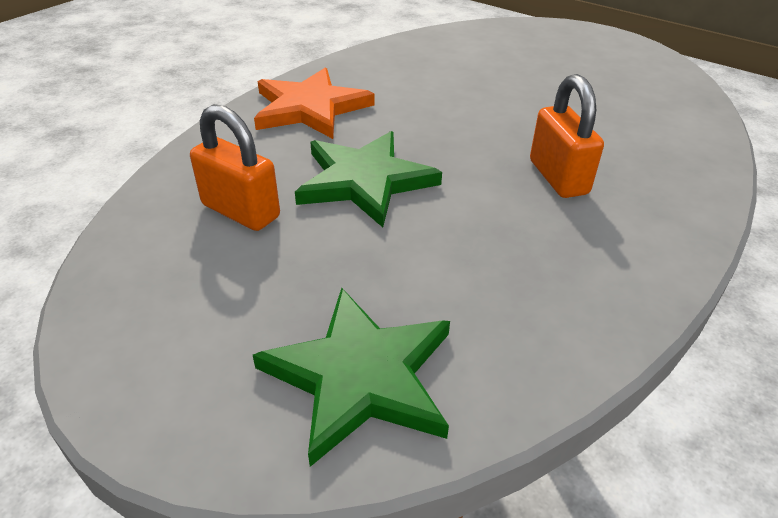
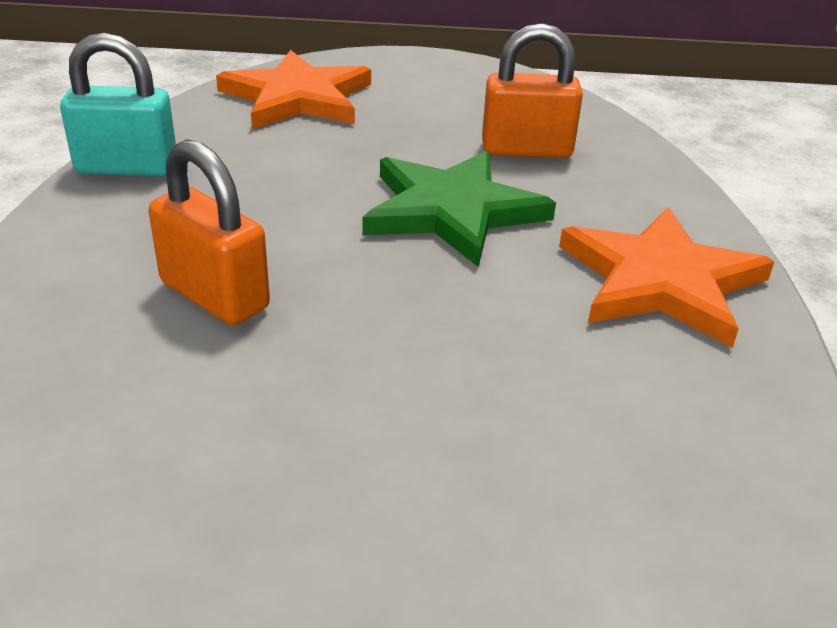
camera: 145 degrees right, 5 degrees down
(361, 376) = (297, 98): green star -> orange star
(595, 320) = (127, 167): none -> turquoise padlock

